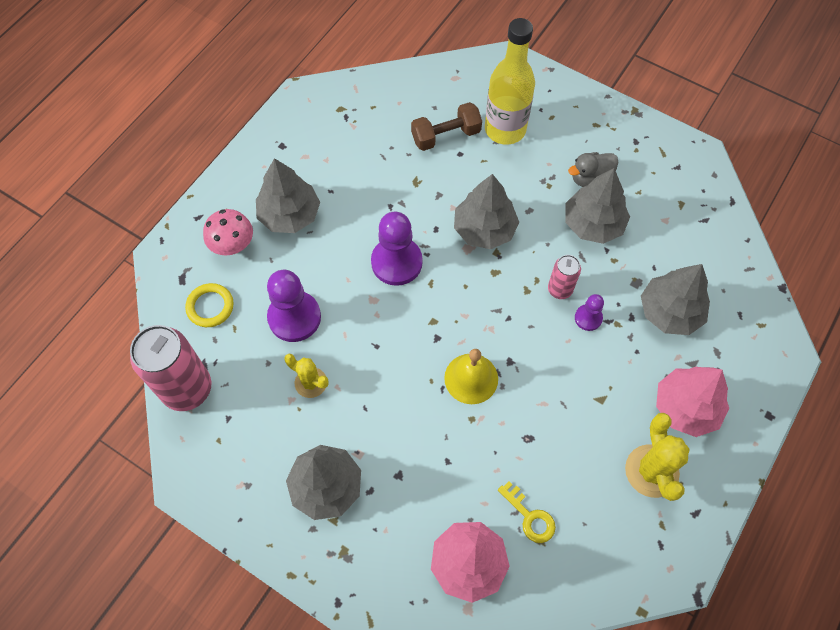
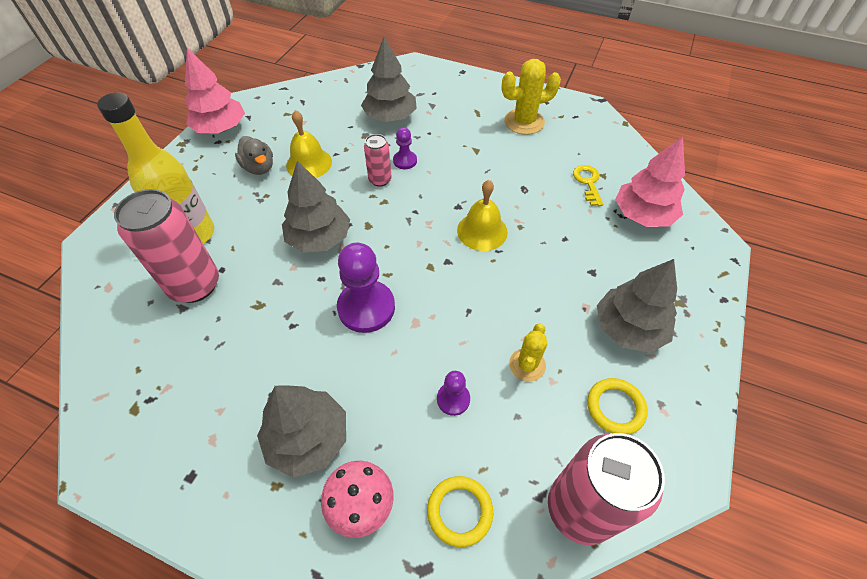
camera: 100 degrees left, 10 degrees down
(254, 444) = (615, 407): none -> yellow ring
(294, 317) = (453, 399): purple pawn -> purple pawn, size x0.52
(446, 136) = (195, 285): brown dumbbell -> pink can
(529, 516) = (588, 183): yellow key -> yellow key turned 45 degrees counterclockwise
(593, 223) = (309, 163): grey tree -> yellow bell
(686, 407) = (468, 107): pink tree -> pink tree (220, 128)

